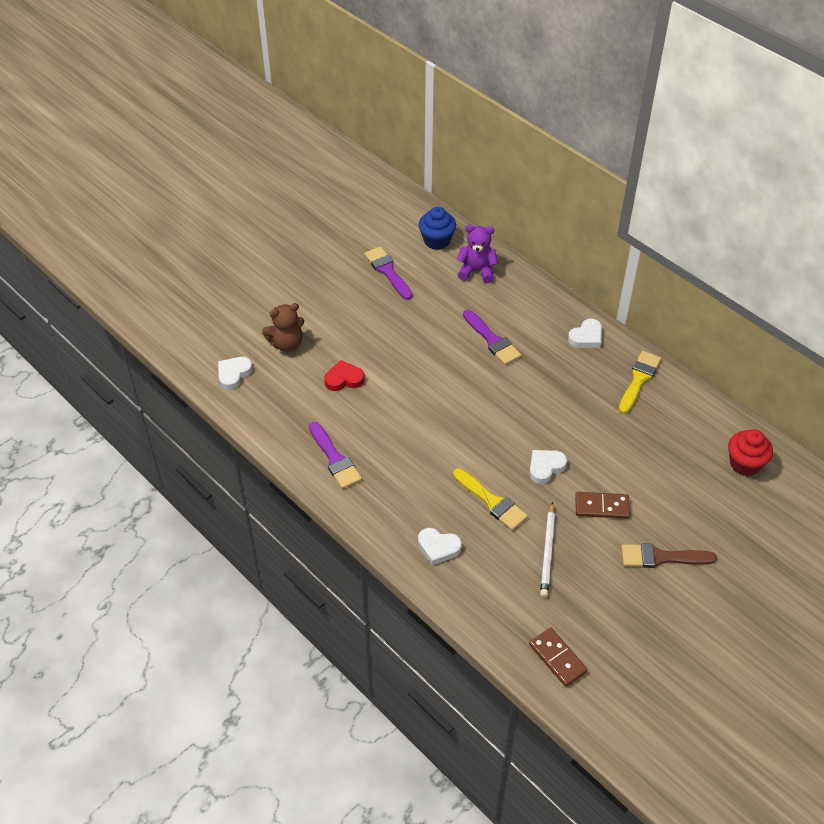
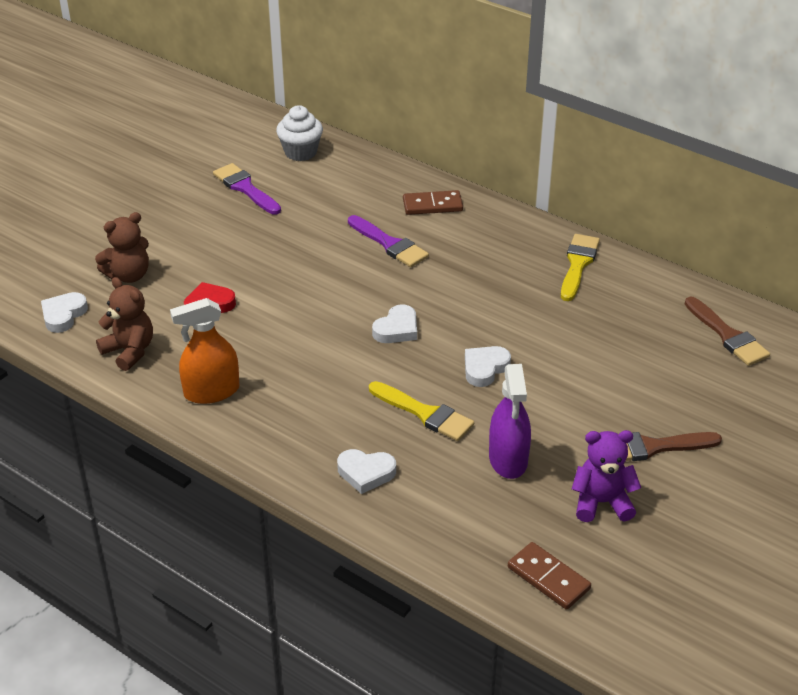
camera: 10 degrees left, 10 degrees down
(279, 414) = (129, 351): none -> brown teddy bear
(335, 459) = (211, 391): purple brush -> orange spray bottle
(437, 241) = (300, 152): blue cupcake -> white cupcake
(476, 271) = (356, 177): purple teddy bear -> purple teddy bear (601, 503)
(547, 551) = (508, 459): white pencil -> purple spray bottle
(586, 337) = (504, 229): white heart -> white heart (397, 329)
(602, 507) = (565, 402): brown domino -> brown domino (432, 205)
(745, 464) = (728, 335): red cupcake -> brown brush

